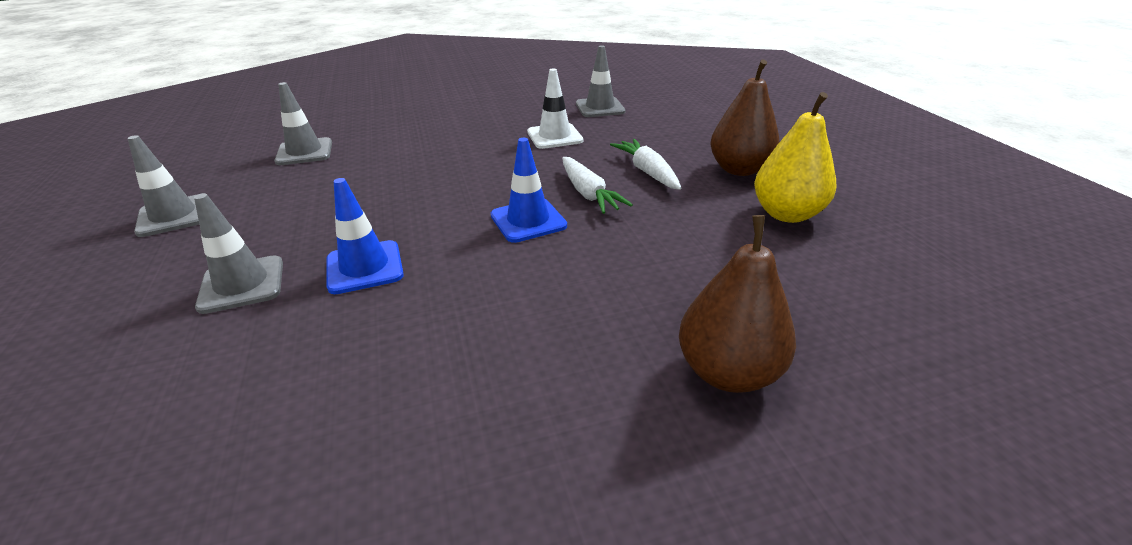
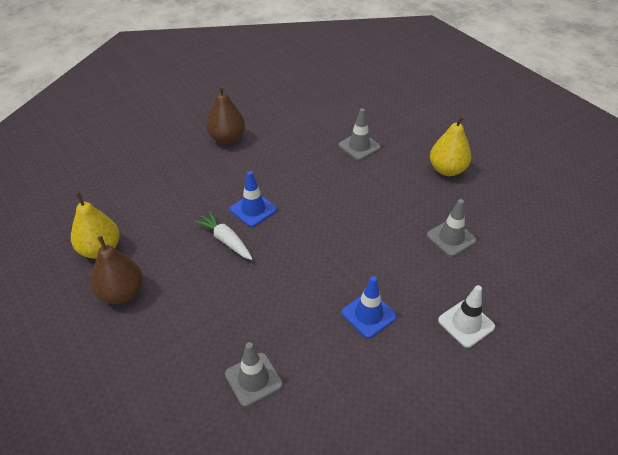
camera: 160 degrees right, 10 degrees up
(173, 216) = (447, 170): grey traffic cone -> yellow pear
(364, 267) = (315, 165): blue traffic cone -> blue traffic cone (368, 314)
(554, 136) = (276, 307): white traffic cone -> white traffic cone (466, 323)
(647, 172) = (190, 273): white carrot -> none
(728, 372) = (147, 156): brown pear -> brown pear (227, 138)

